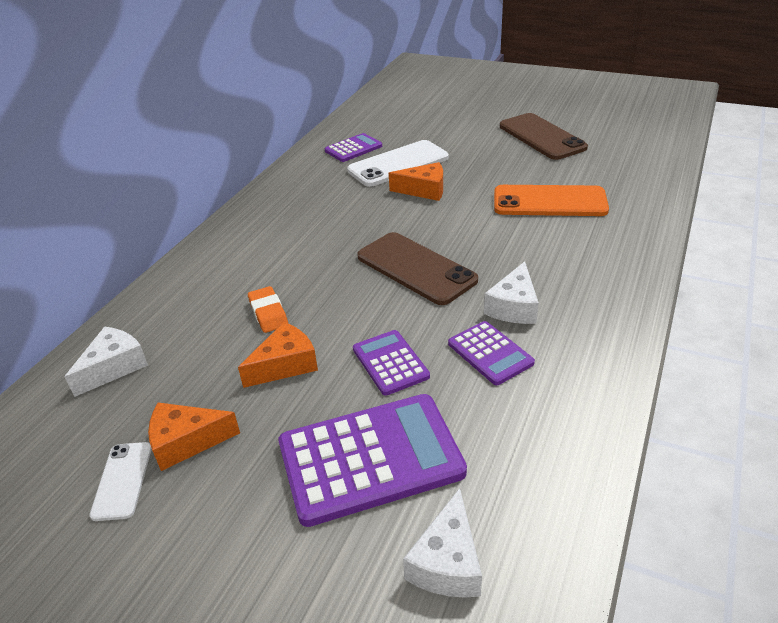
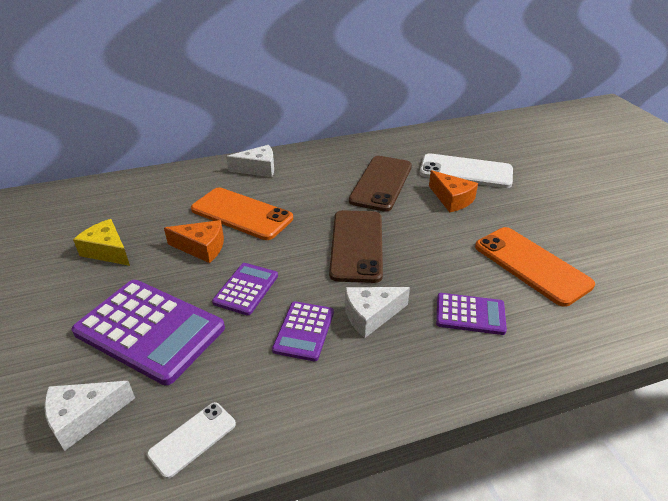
camera: 45 degrees right, 0 degrees up
(114, 367) = (144, 192): white cheese -> white cheese (258, 169)
(122, 480) = (63, 248): white phone -> white phone (192, 439)
(186, 442) = (107, 251): orange cheese -> yellow cheese
(268, 313) = (241, 214): orange eraser -> orange phone
(353, 148) = (454, 145): purple calculator -> purple calculator (470, 314)
(541, 137) = (618, 214): brown phone -> brown phone (381, 183)

